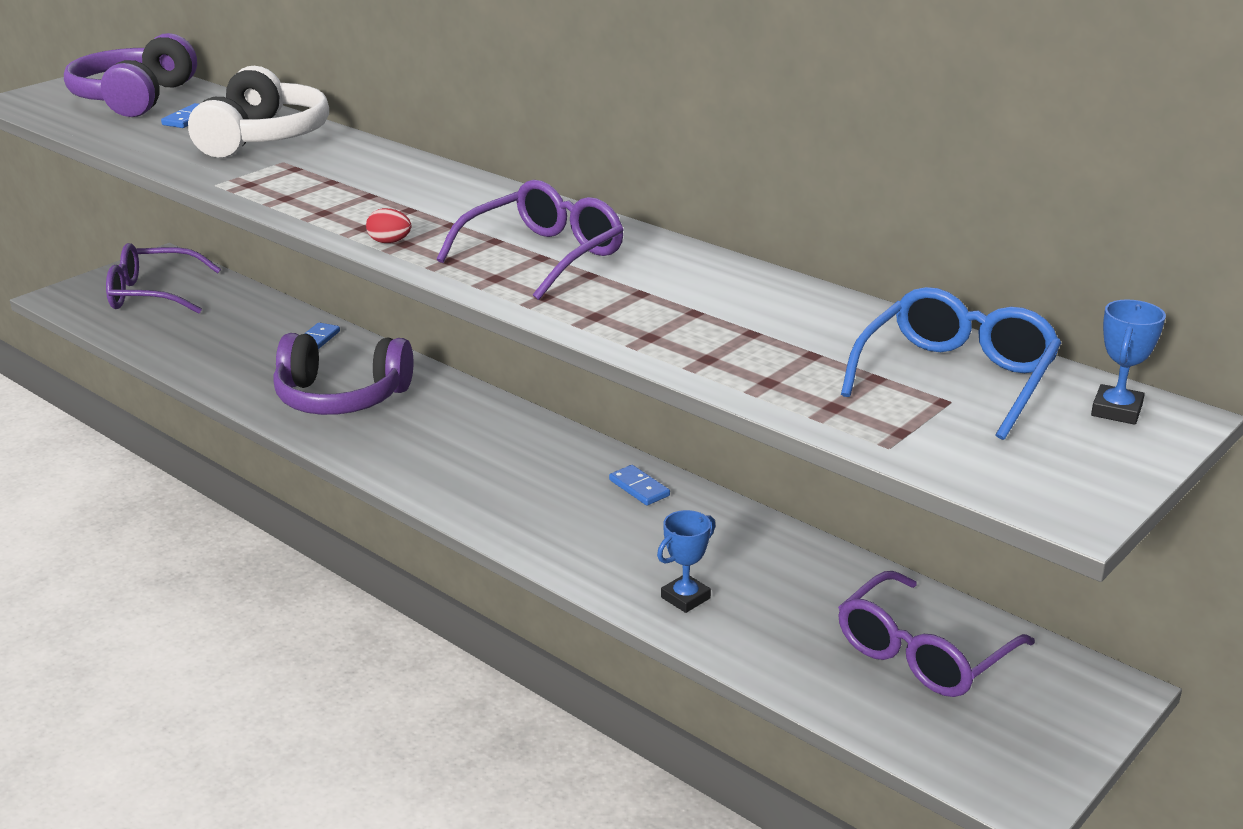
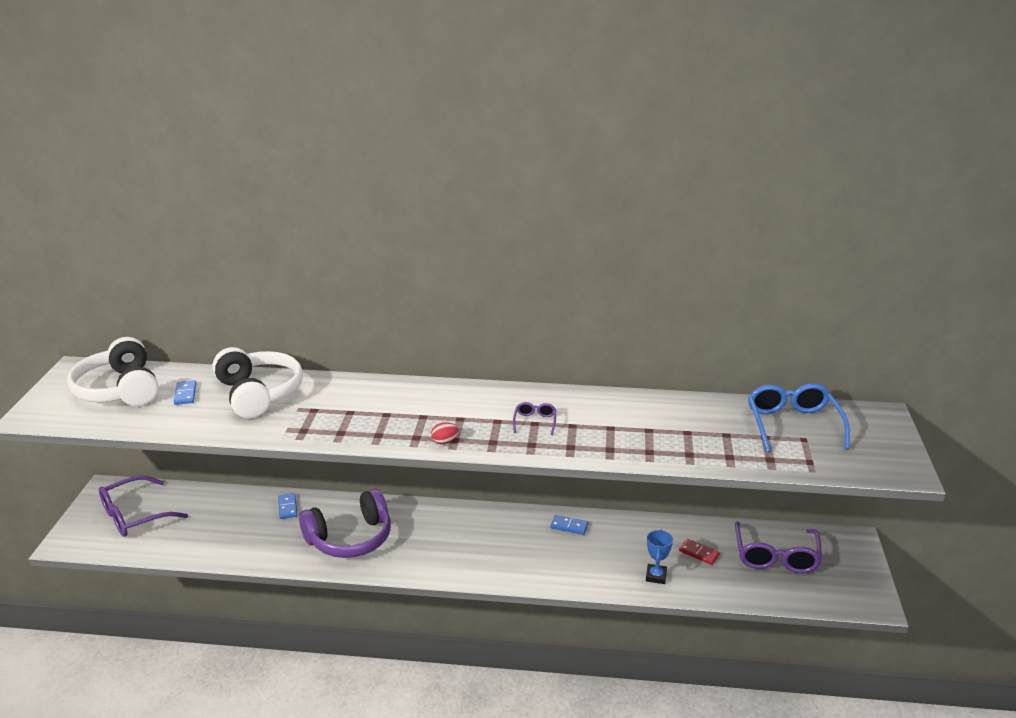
camera: 35 degrees left, 0 degrees up
(134, 98) = (119, 389): purple headphones -> white headphones
(544, 256) = (535, 422): purple glasses -> purple glasses, size x0.48
(795, 596) = (699, 553): none -> red domino
(1116, 410) = (864, 418): blue trophy -> none

